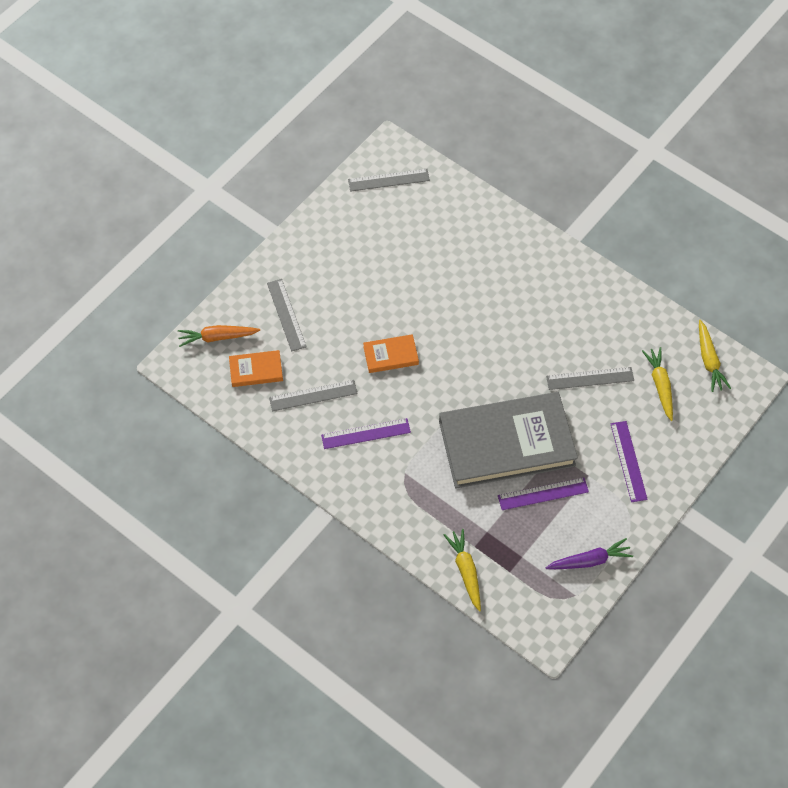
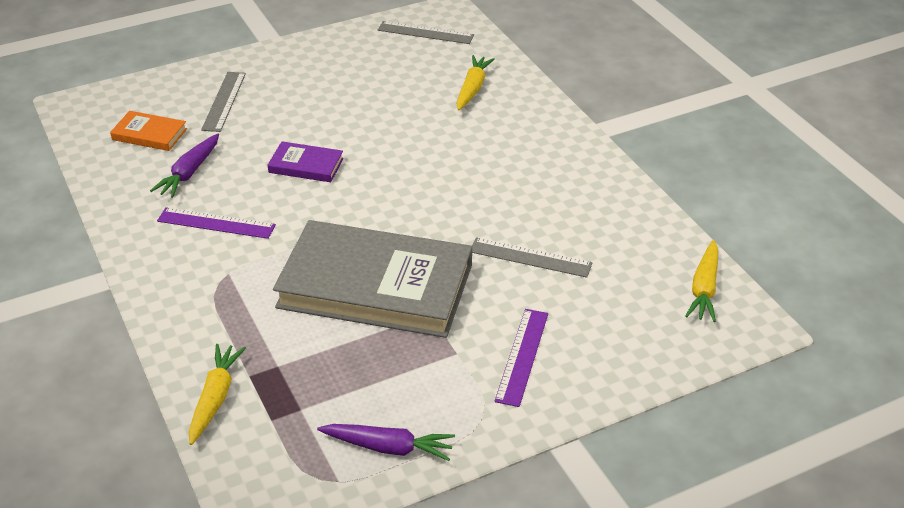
camera: 25 degrees right, 20 degrees down
(217, 337) = (136, 98): orange carrot -> none
(313, 395) = (189, 172): grey ruler -> purple carrot
(391, 355) = (306, 165): orange book -> purple book
(543, 494) = (382, 352): purple ruler -> none
(660, 385) = (619, 293): yellow carrot -> yellow carrot (472, 88)

